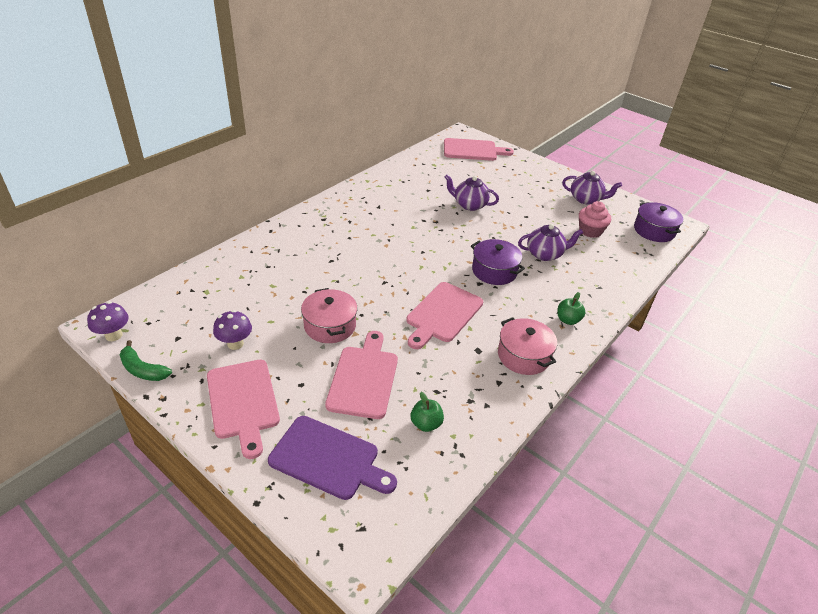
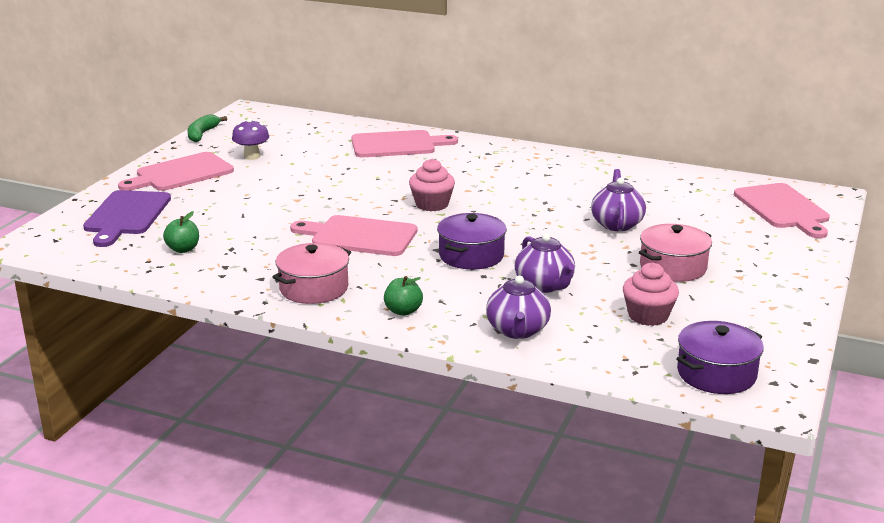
camera: 75 degrees right, 15 degrees down
(113, 335) = (237, 116): purple mushroom -> none
(330, 325) = (302, 187): pink pot -> pink pot (673, 267)
(364, 378) = (233, 213): pink cutting board -> pink cutting board (397, 145)
(402, 267) = (432, 204): none -> pink cupcake
(586, 199) = (747, 307): purple teapot -> purple teapot (517, 330)

